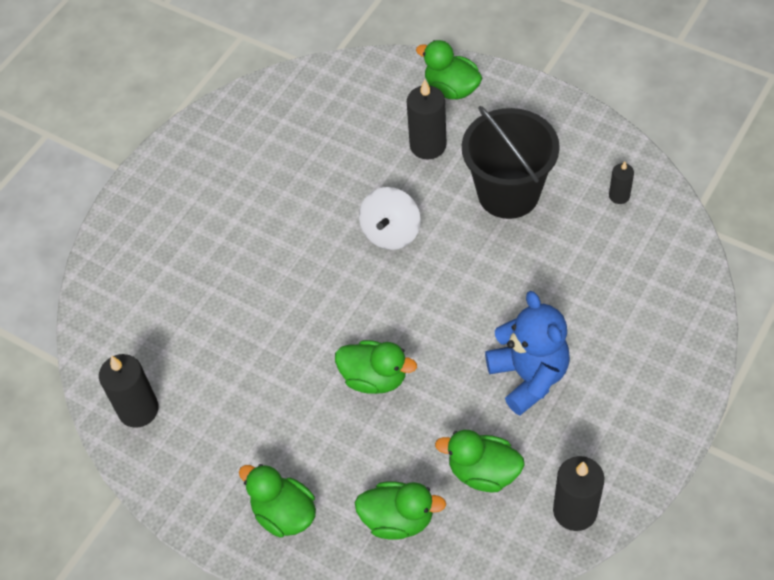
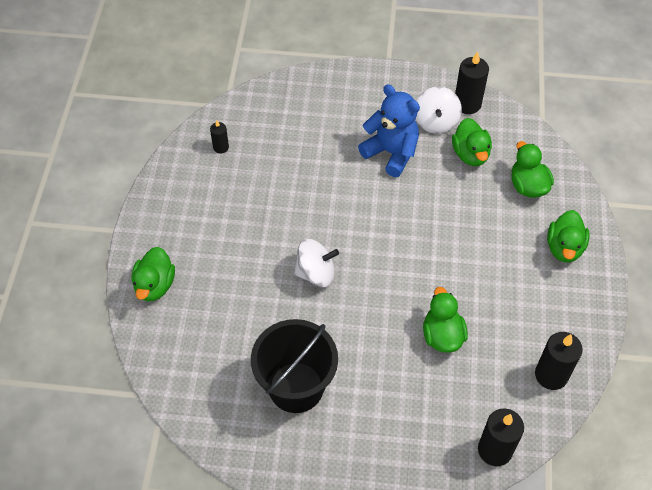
camera: 120 degrees left, 0 degrees up
(374, 378) = (440, 236): green duck -> green duck (442, 335)
(428, 145) = (221, 280): black candle -> black candle (495, 450)
(508, 193) = (246, 212): black bucket -> black bucket (296, 387)
(529, 376) = (391, 153): blue teddy bear -> blue teddy bear turned 90 degrees clockwise
(559, 454) = (435, 122): none -> white spinning top

